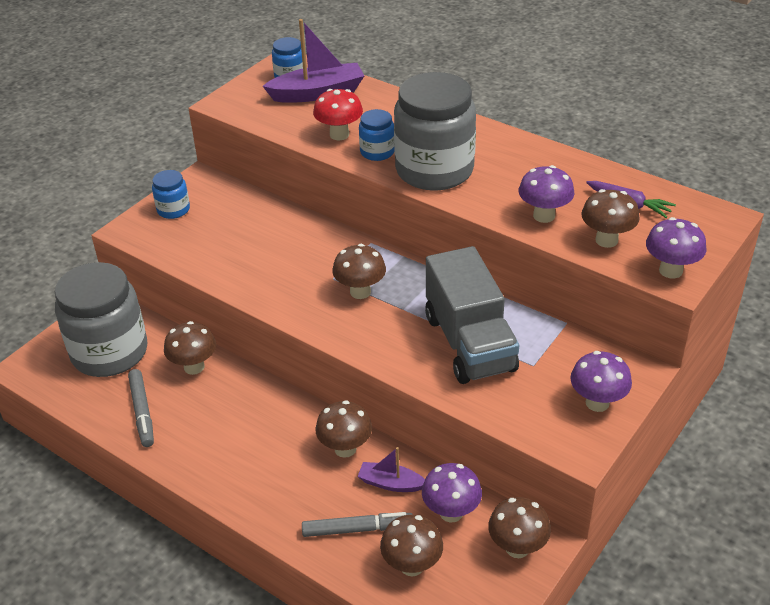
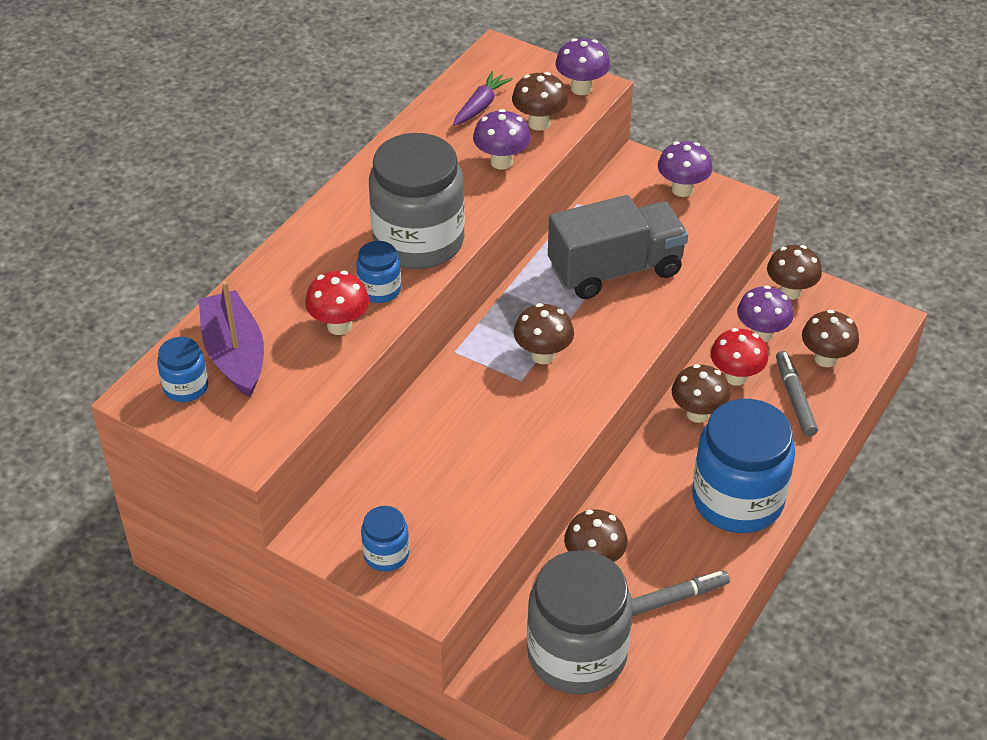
camera: 95 degrees left, 5 degrees up
(236, 467) = (737, 500): none -> blue jar
(391, 483) = (735, 377): purple boat -> red mushroom

